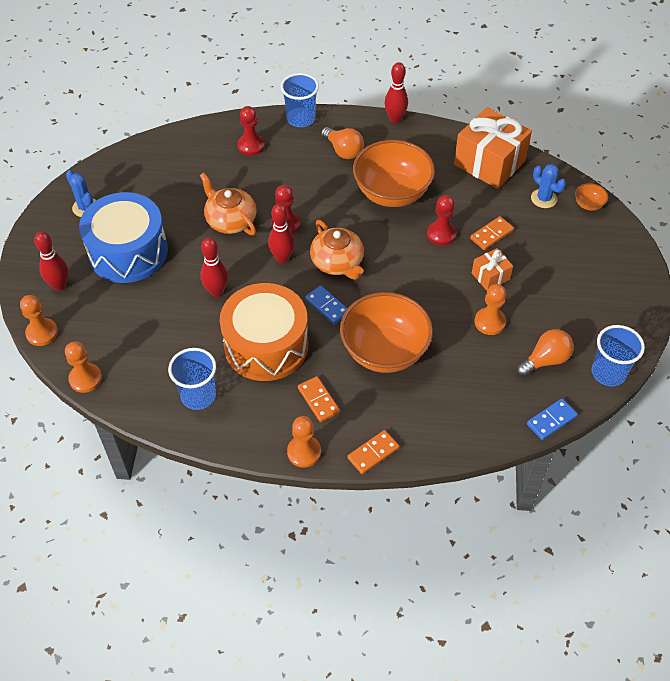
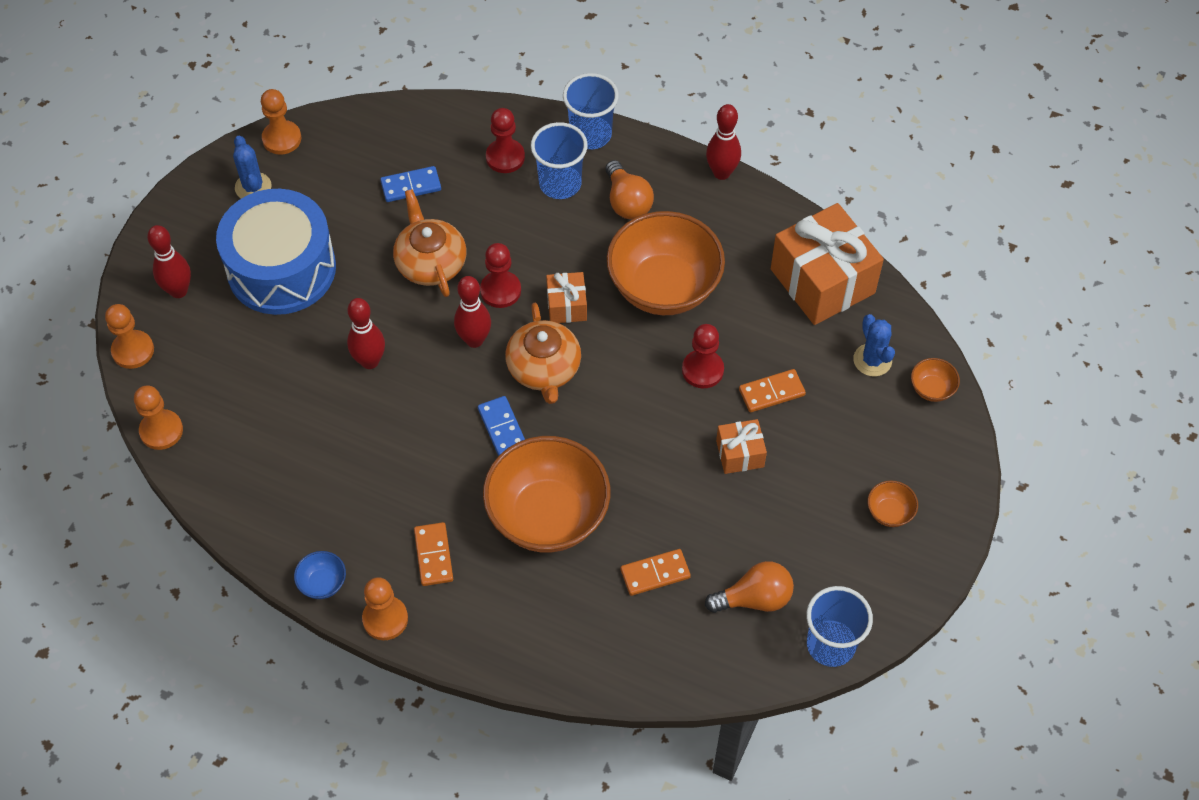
camera: 20 degrees right, 5 degrees up
(198, 396) = (288, 499): blue cup -> blue cup (560, 183)
(248, 443) = (322, 583): none -> blue bowl
(266, 345) = (400, 458): orange drum -> none
(334, 221) = (566, 306): none -> orange gift
(373, 453) = (470, 650): orange domino -> orange domino (655, 574)
(489, 322) = (706, 520): orange pawn -> orange pawn (282, 139)
(551, 420) = (720, 684): blue domino -> blue domino (411, 186)
(602, 283) = (889, 512): none -> orange bowl

